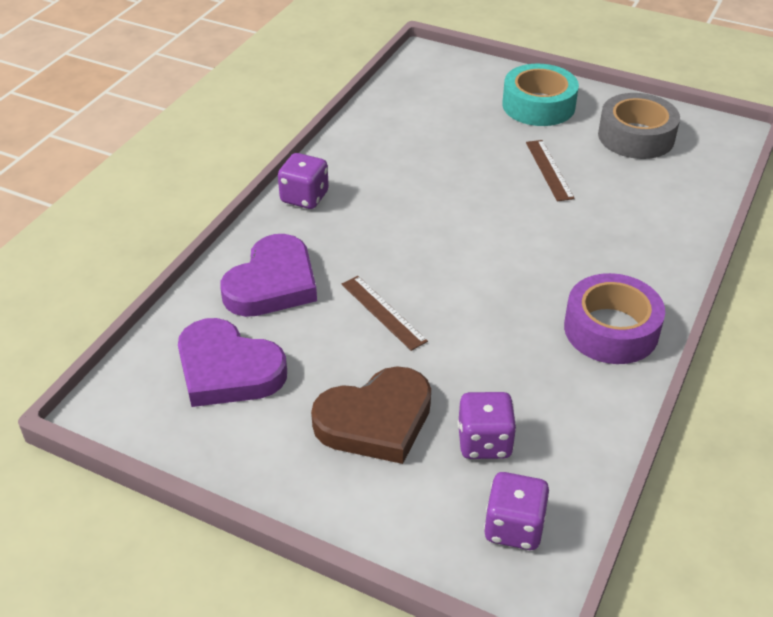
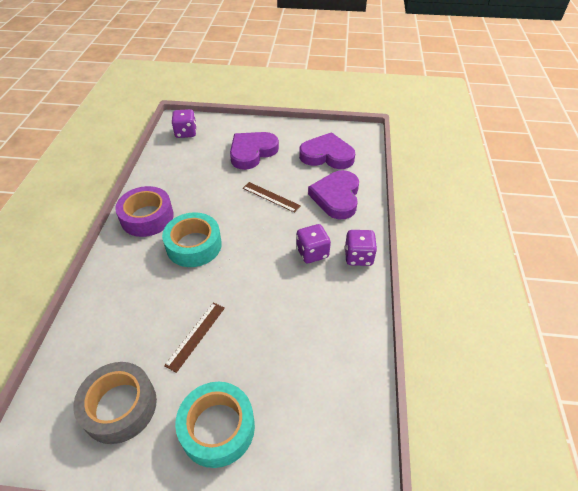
camera: 160 degrees right, 5 degrees up
(376, 420) = (252, 152): brown heart -> purple heart
(484, 442) = (203, 155): purple dice -> purple dice (312, 253)
(535, 266) = (194, 245): none -> turquoise tape
(549, 170) = (196, 335): brown ruler -> brown ruler turned 60 degrees clockwise

